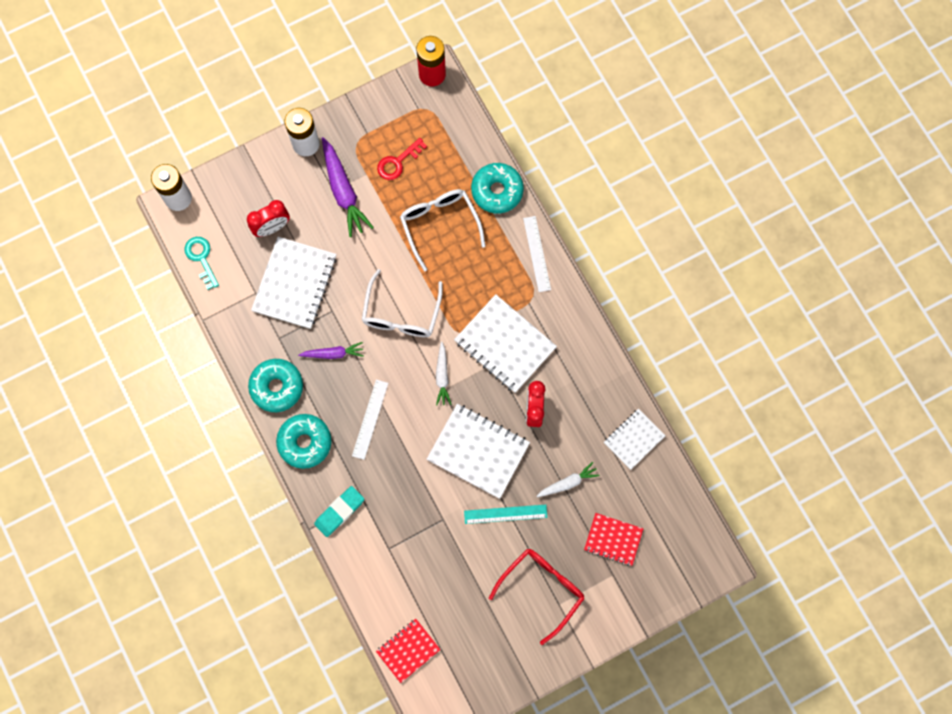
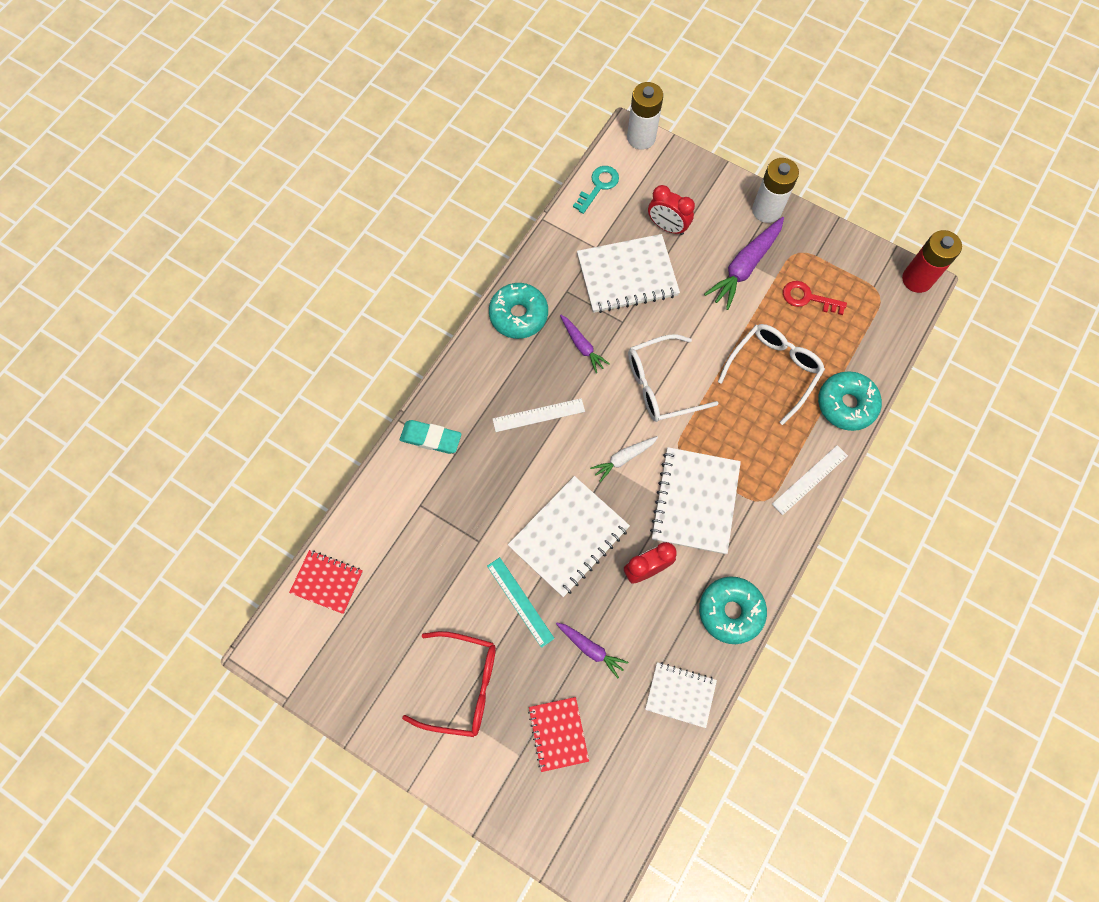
camera: 60 degrees right, 5 degrees down
(305, 442) = (480, 369): turquoise donut -> turquoise donut (730, 611)
(478, 451) = (569, 537): white notebook -> white notebook turned 45 degrees clockwise
(568, 483) = (591, 649): white carrot -> purple carrot

